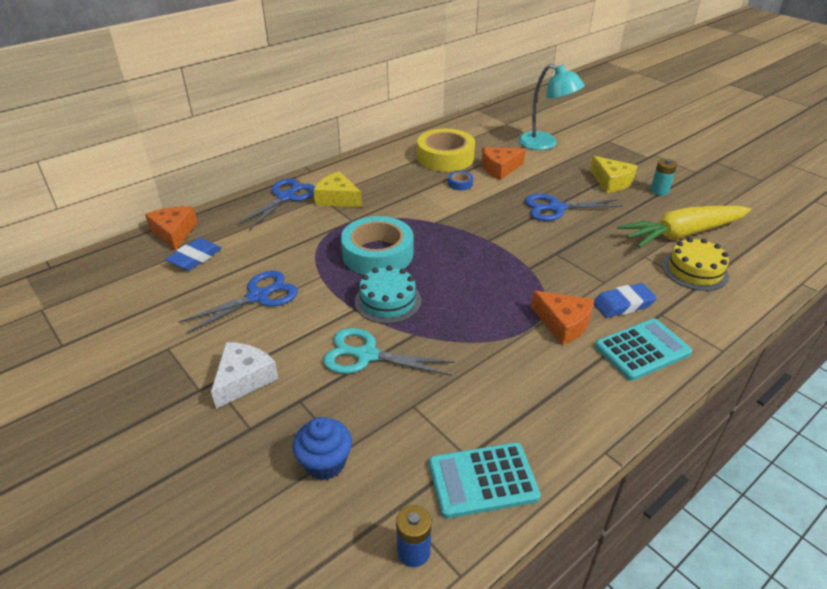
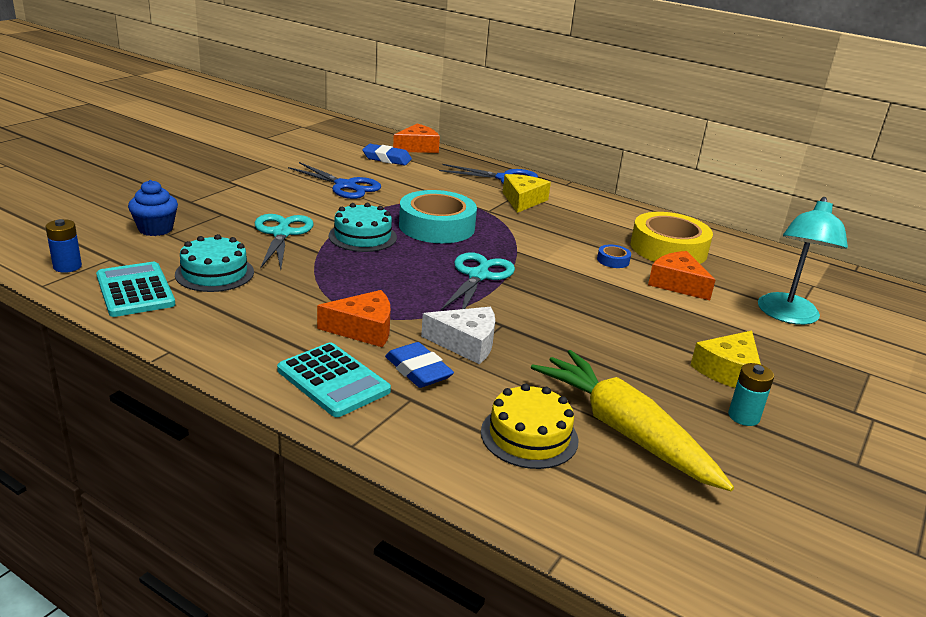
camera: 70 degrees right, 10 degrees down
(244, 379) = (242, 193): white cheese -> white cheese (466, 343)
(450, 413) = (214, 273): none -> turquoise cake
(477, 249) = (478, 276): none -> turquoise scissors
(556, 208) = (611, 325): blue scissors -> none
(563, 323) = (363, 329): orange cheese -> orange cheese turned 120 degrees counterclockwise

